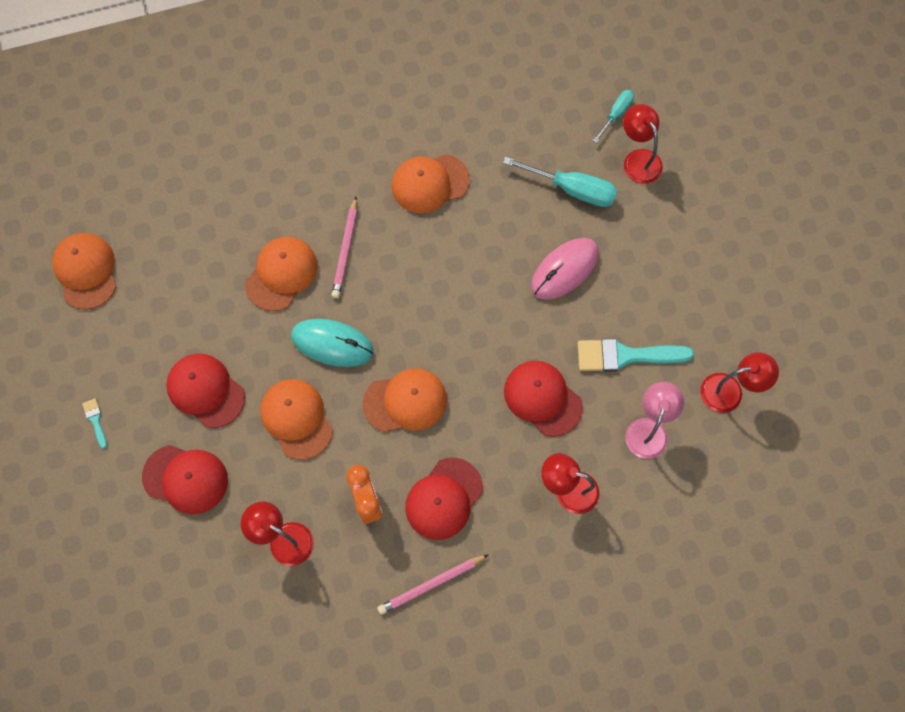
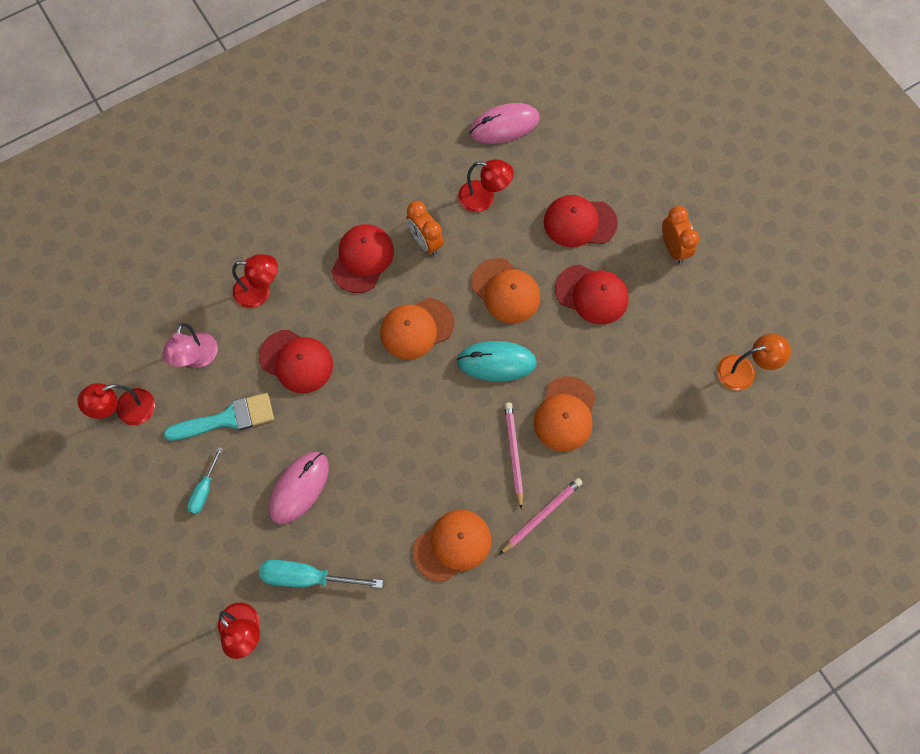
camera: 165 degrees right, 0 degrees up
(86, 271) = (744, 371): orange cap -> orange lamp
(95, 420) = (673, 248): turquoise brush -> orange clock
(226, 633) = (504, 125): none -> pink mouse
(431, 584) = (356, 194): pink pencil -> pink pencil (542, 515)
(616, 114) = (276, 680): turquoise screwdriver -> turquoise screwdriver (204, 489)

